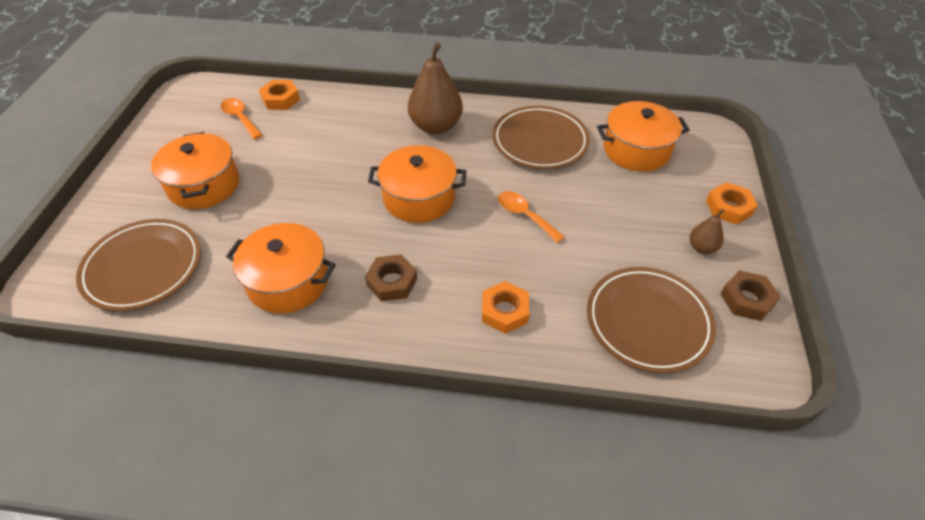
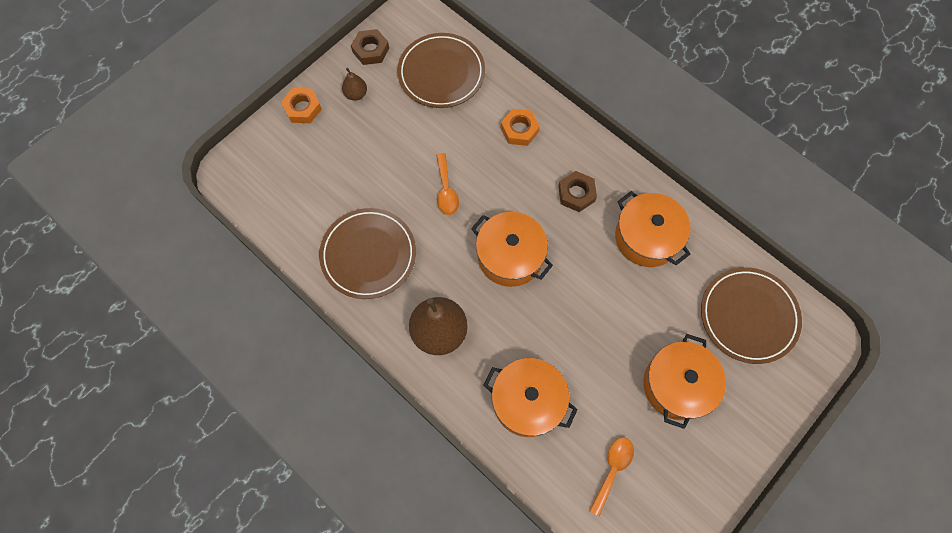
camera: 145 degrees left, 20 degrees up
(240, 118) = (612, 470): orange spoon -> orange spoon turned 150 degrees counterclockwise
(281, 99) = (559, 476): orange nut -> none
(636, 150) = (305, 196): orange pot -> orange pot (527, 401)

